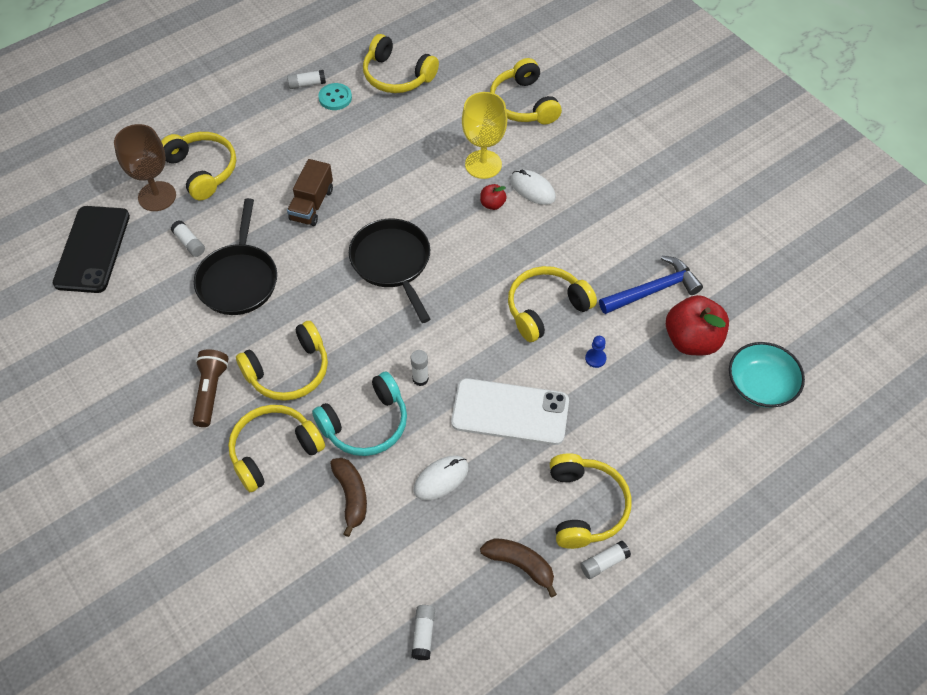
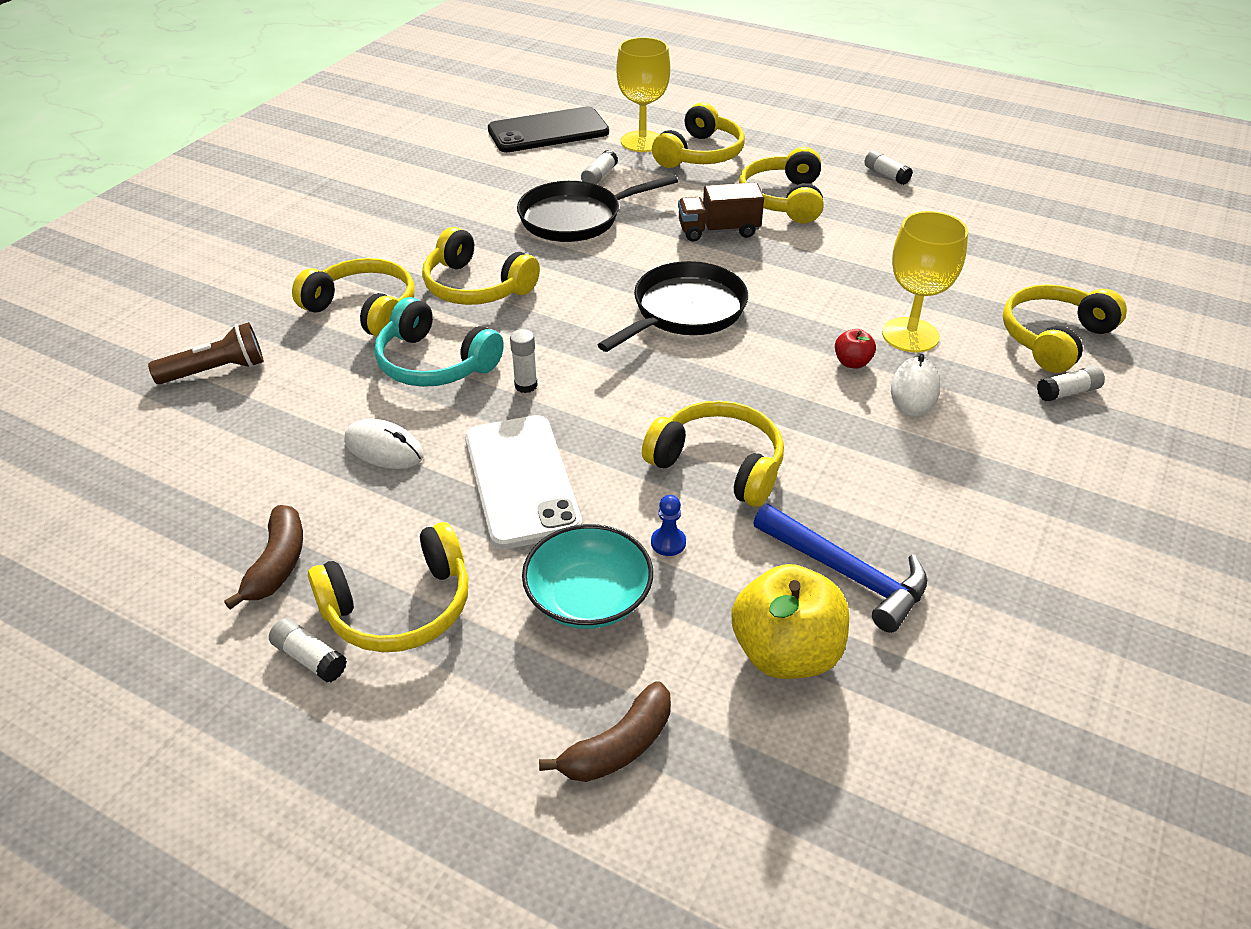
camera: 65 degrees right, 15 degrees down
(157, 196) = (642, 141): brown goblet -> yellow goblet
(211, 392) = (419, 247): brown flashlight -> brown flashlight (216, 371)
(335, 98) = (888, 198): turquoise button -> none
(351, 496) = (327, 383): brown banana -> brown banana (618, 746)
(397, 76) = (974, 228): yellow headphones -> yellow headphones (783, 199)
(423, 634) = (148, 502): white glue stick -> white glue stick (1067, 392)
(692, 340) = (785, 653): red apple -> yellow apple
(761, 385) = (760, 783): turquoise bowl -> turquoise bowl (588, 597)

